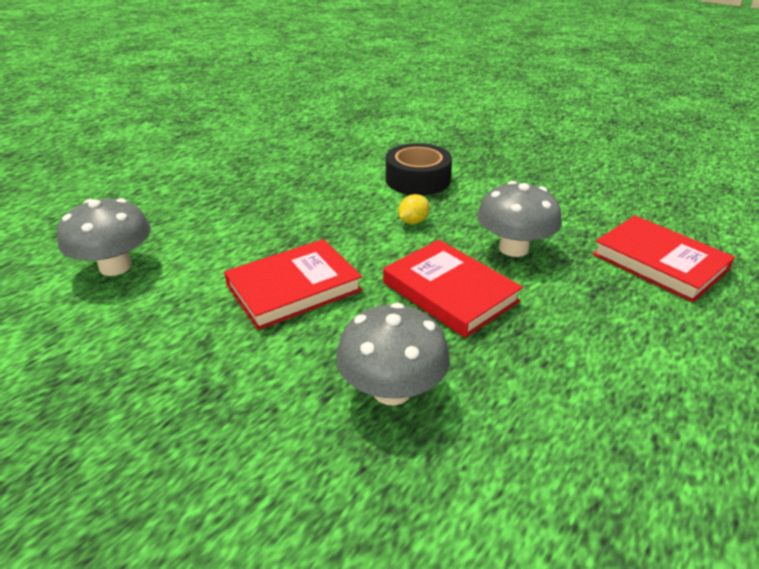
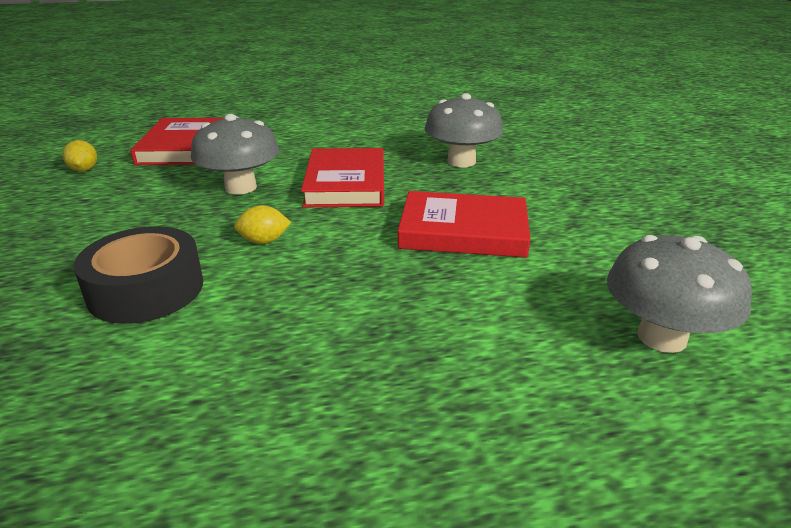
camera: 140 degrees left, 5 degrees down
(642, 210) = (84, 170): none -> yellow lemon

